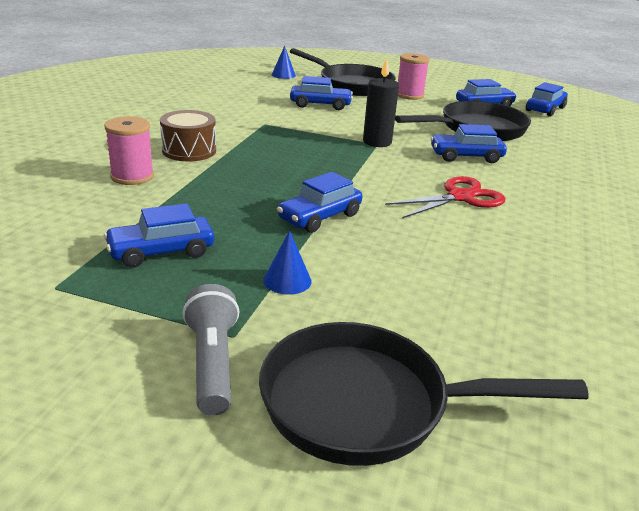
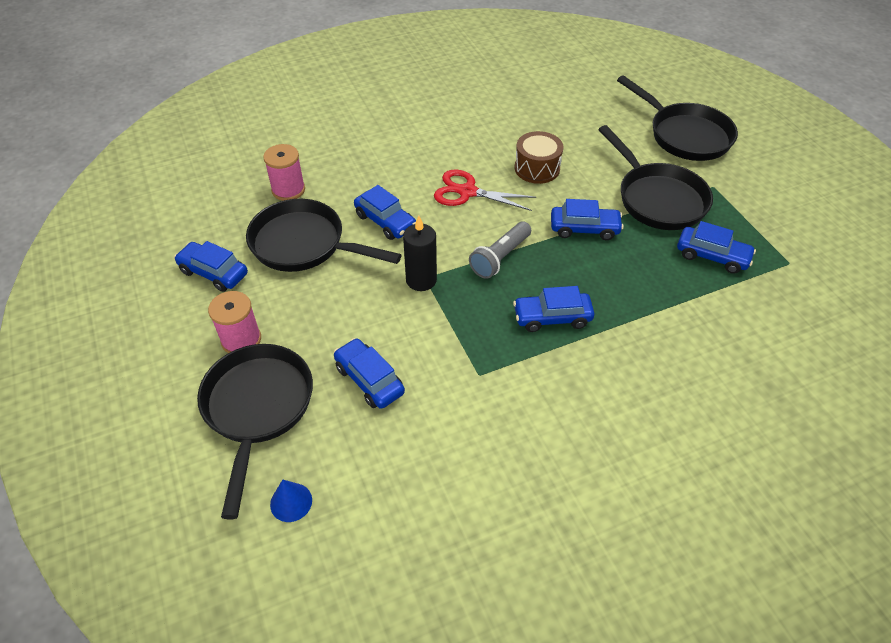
camera: 130 degrees left, 20 degrees up
(132, 176) = (679, 352): pink spool -> pink spool (288, 190)
(189, 150) = (600, 366): brown drum -> brown drum (537, 168)
(212, 363) = (733, 180): grey flashlight -> grey flashlight (500, 257)
(287, 280) = (657, 198): blue cone -> black pan
(545, 109) = (176, 232): blue car -> blue car (552, 317)

